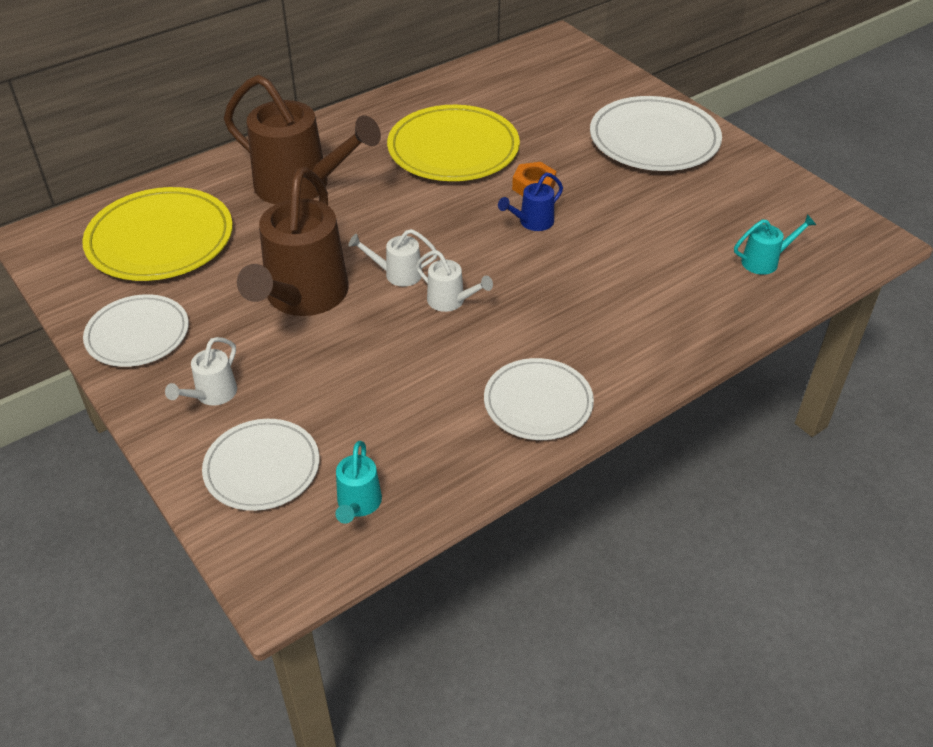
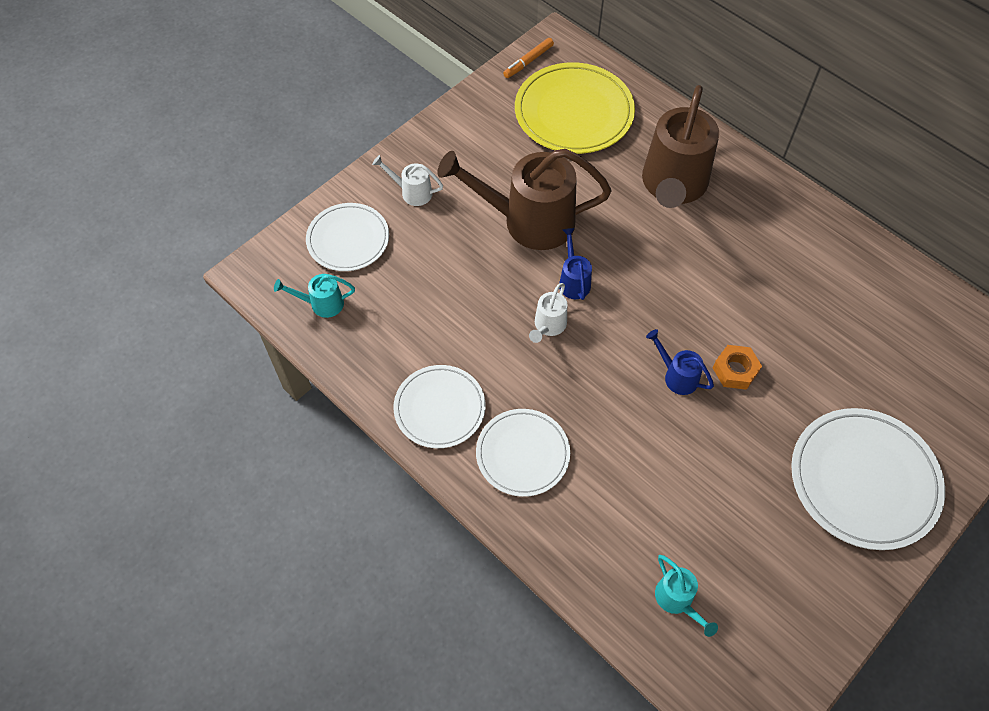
camera: 80 degrees right, 15 degrees up
(56, 264) = (528, 61): none -> orange marker
(138, 334) = (464, 132): white plate -> white plate (522, 454)
(397, 274) = (573, 280): white watering can -> blue watering can
(453, 149) = (773, 292): yellow plate -> none

